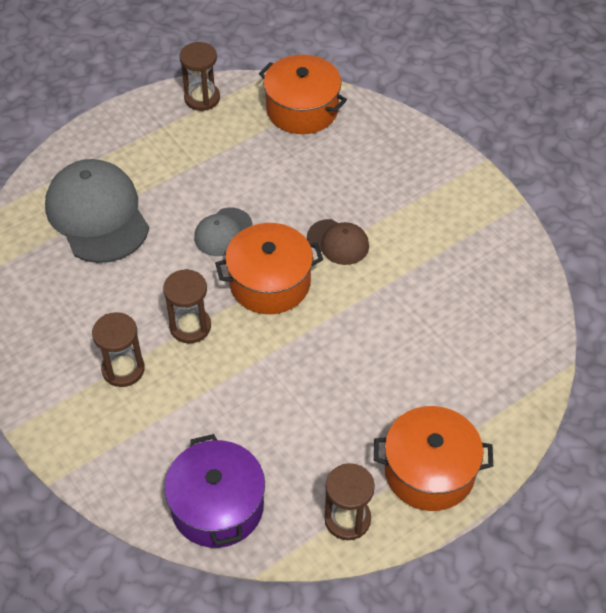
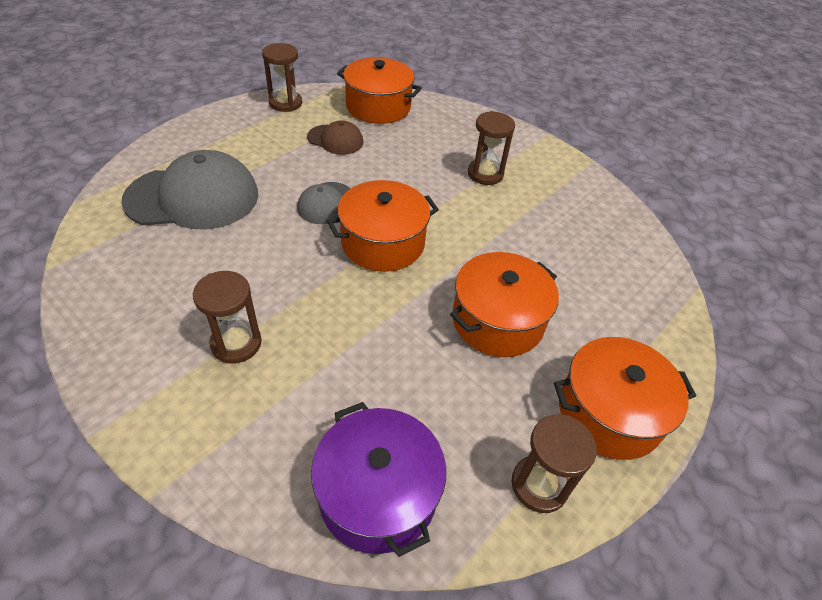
camera: 15 degrees left, 5 degrees down
(97, 214) = (193, 197): grey cap -> grey cap turned 120 degrees clockwise
(190, 326) = (307, 291): brown hourglass -> brown hourglass (485, 174)
(338, 242) = (440, 203): brown cap -> brown cap (335, 140)
(357, 375) = (497, 320): none -> orange pot

